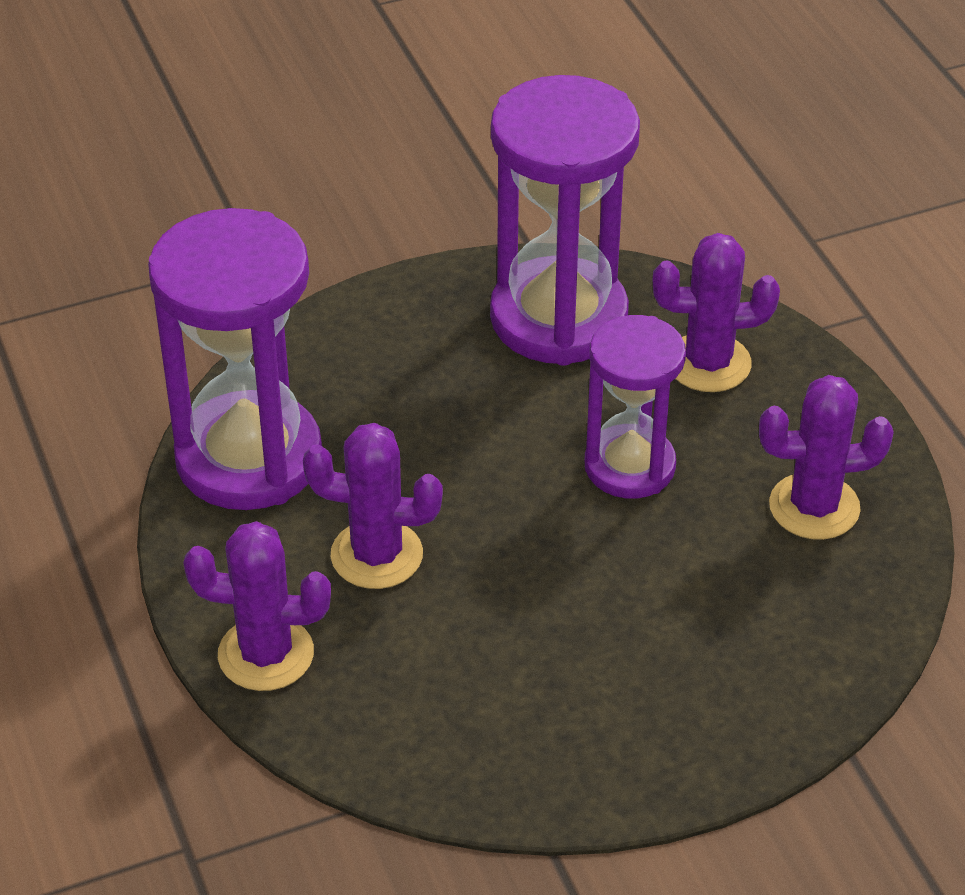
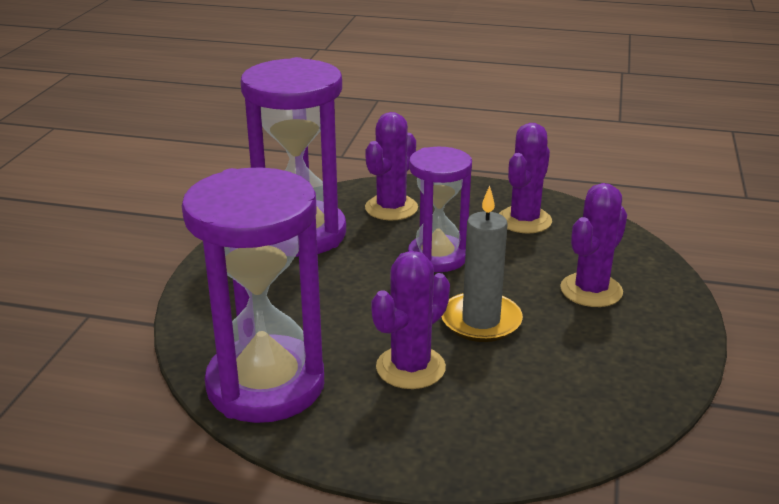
camera: 55 degrees left, 15 degrees down
(266, 654) = (451, 450): purple cactus -> purple cactus (591, 290)
(523, 572) = (481, 321): none -> grey candle

